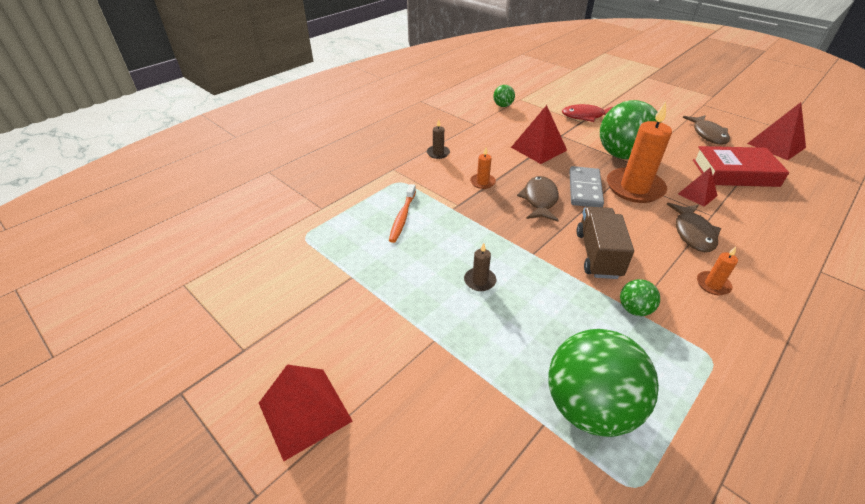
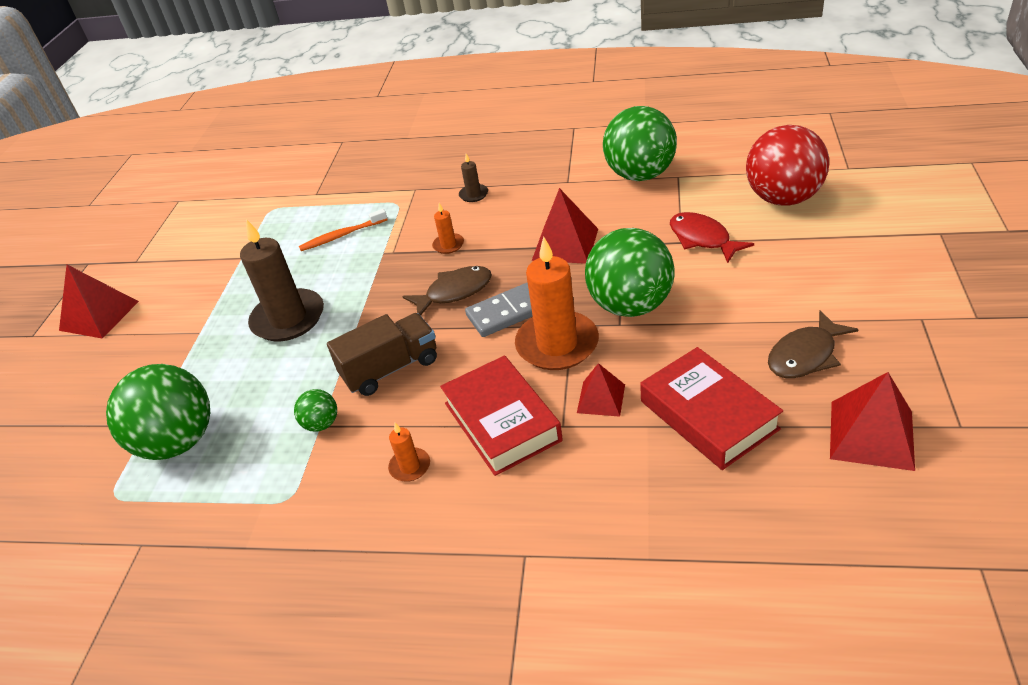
camera: 60 degrees right, 0 degrees up
(479, 281) = (288, 319): brown candle -> brown candle, size x2.21
(503, 106) = (640, 175): green ball -> green ball, size x2.23
(578, 89) = (783, 198): none -> red ball
(693, 233) = (502, 421): brown fish -> red book

